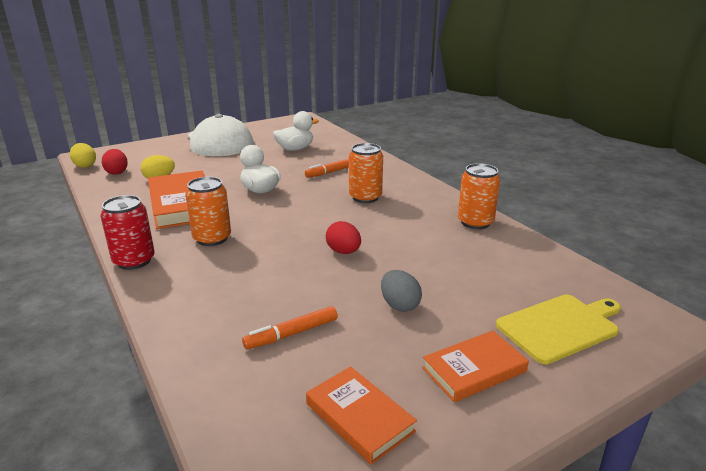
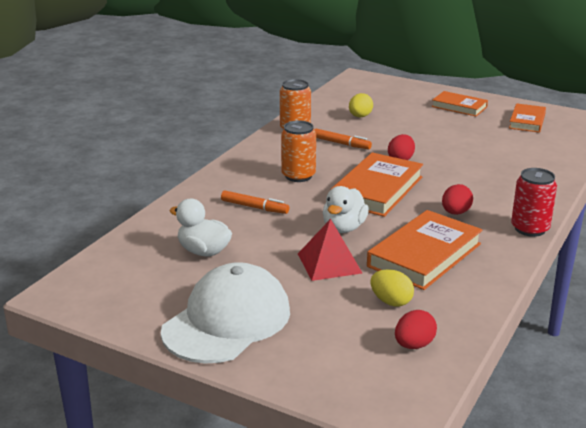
camera: 120 degrees left, 0 degrees up
(85, 166) = (429, 389): yellow egg -> yellow egg (360, 116)
(212, 238) = (455, 213): orange can -> red egg
(227, 174) = (329, 263): none -> red pyramid
(292, 334) = (504, 149): orange marker -> orange marker (341, 144)
(298, 220) = (377, 190): none -> orange book
(399, 305) = (435, 131): grey egg -> none
(560, 327) = (395, 95): yellow cutting board -> none

